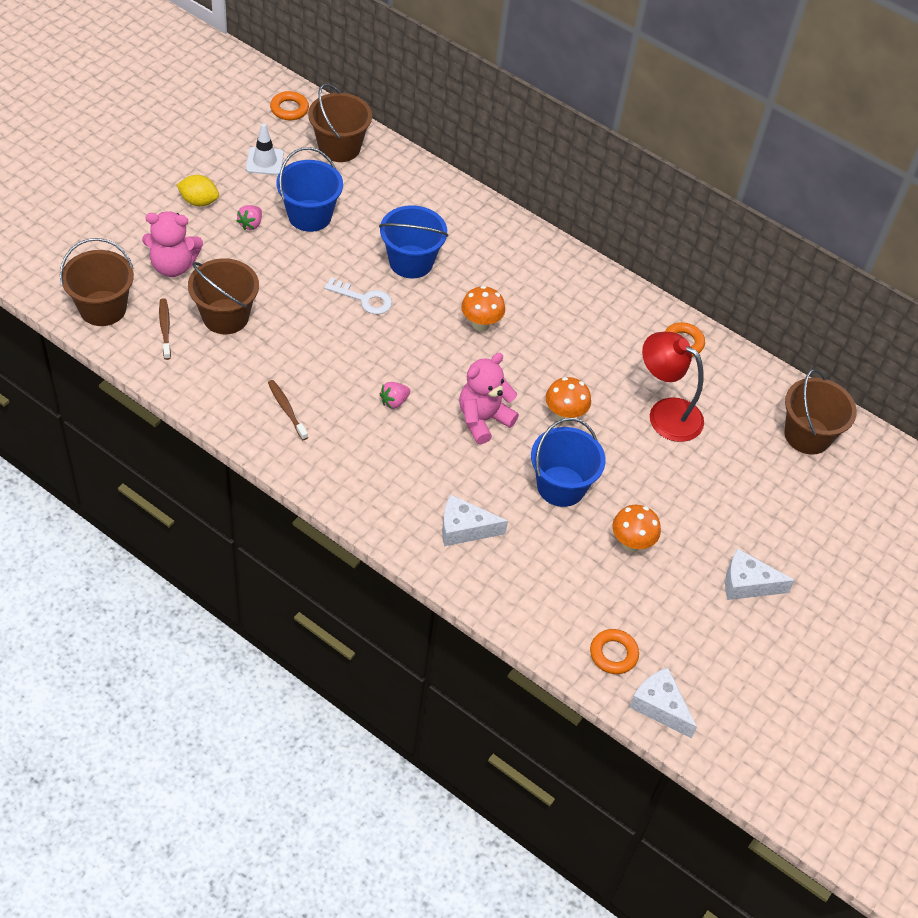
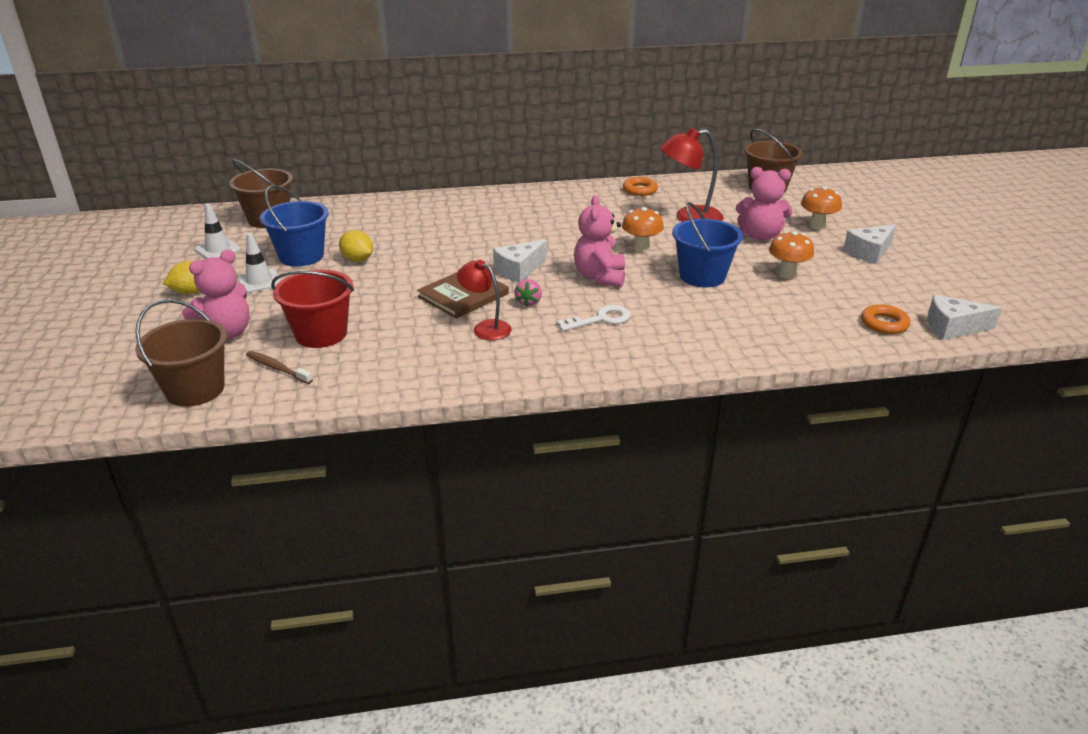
camera: 40 degrees left, 20 degrees down
(225, 316) = (321, 334): brown bucket -> red bucket
(251, 224) = (259, 281): pink strawberry -> white traffic cone
(286, 409) = (460, 351): brown toothbrush -> none
(289, 109) = (197, 220): orange ring -> none
(331, 401) = (485, 327): none -> red lamp
(341, 252) = (357, 260): none -> yellow lemon
(361, 355) = (463, 295): none -> brown book
(364, 299) = (415, 271): white key -> white key (601, 319)
(411, 262) = (416, 240): blue bucket -> none
(464, 529) = (692, 329): white cheese -> white cheese (519, 270)
(480, 324) = (515, 241): orange mushroom -> orange mushroom (817, 226)
(688, 485) = (760, 236): none -> pink teddy bear

